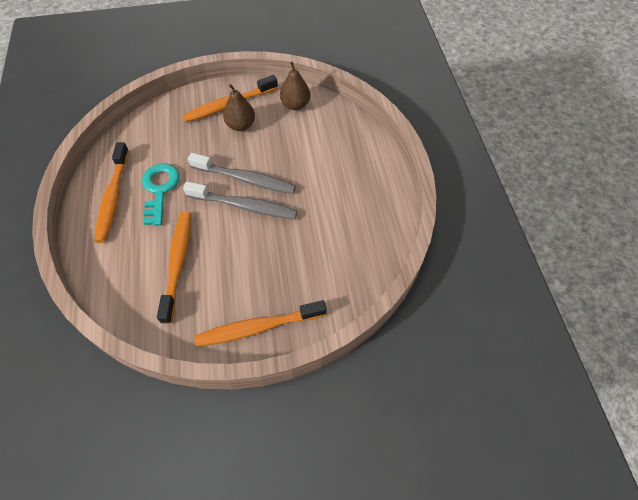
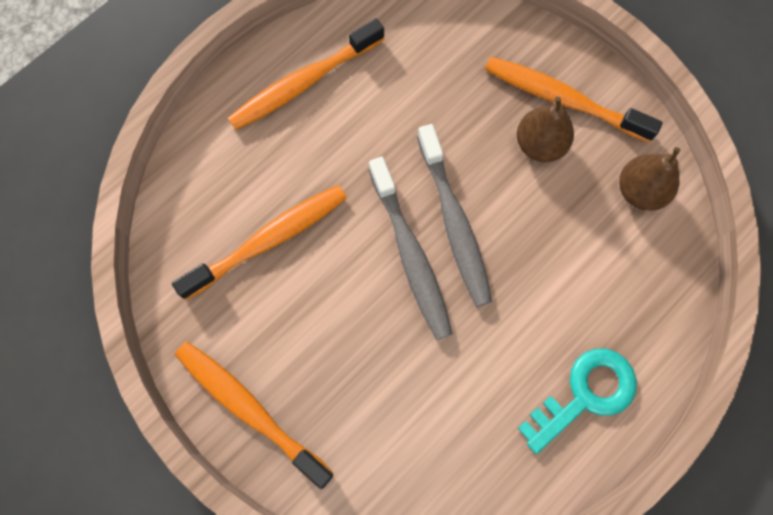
camera: 55 degrees right, 15 degrees up
(159, 190) = (356, 128): turquoise key -> turquoise key (584, 395)

